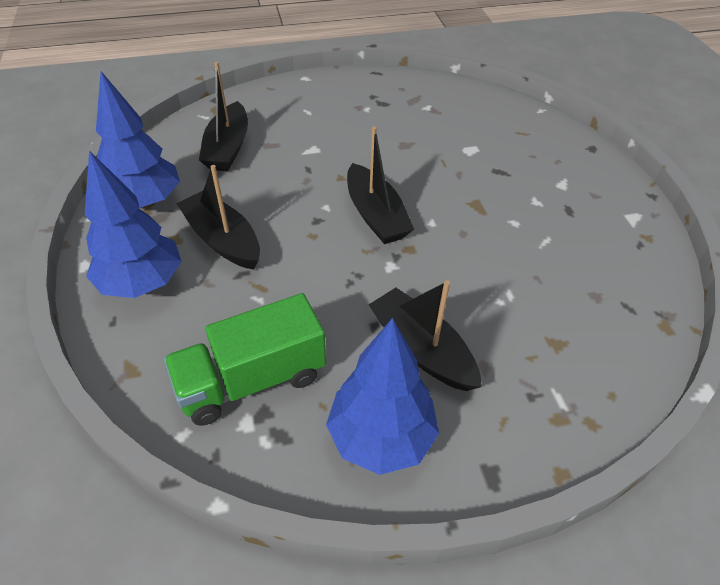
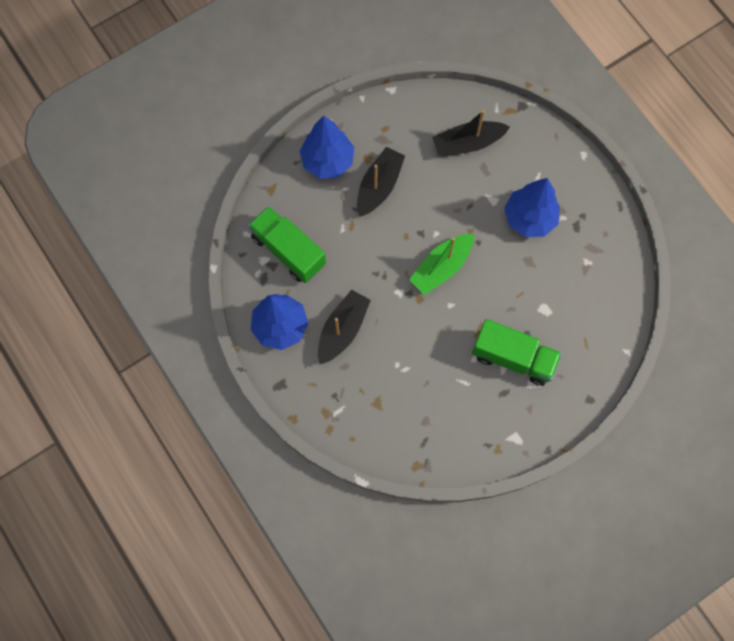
camera: 70 degrees right, 25 degrees up
(145, 202) = (391, 123): blue tree -> blue tree (529, 218)
(376, 215) = (441, 267): black boat -> green boat
(523, 189) = (513, 357): none -> green truck

